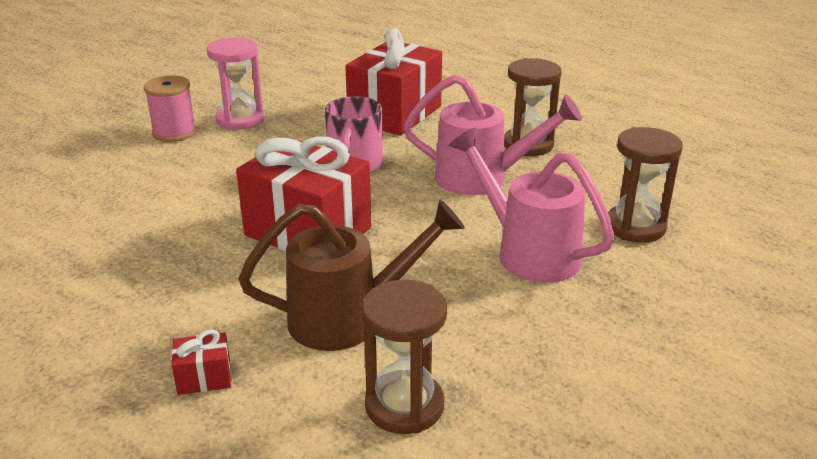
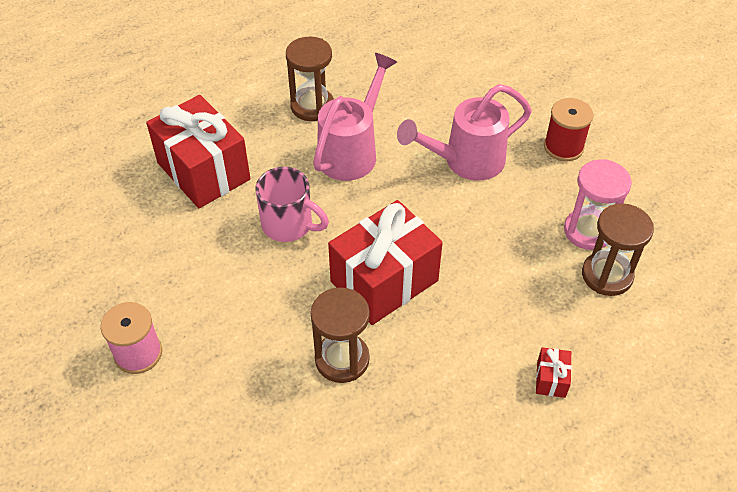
camera: 70 degrees left, 20 degrees up
(240, 119) = (142, 292): pink hourglass -> pink hourglass (588, 231)
(348, 318) = (509, 282): brown watering can -> none
(625, 327) = (563, 147): none -> red spool
(635, 227) = (457, 96): brown hourglass -> brown hourglass (342, 359)

